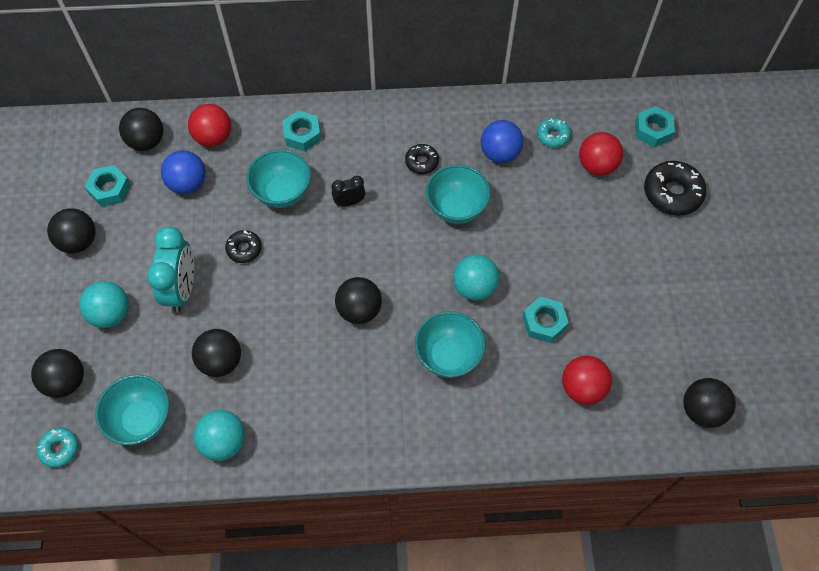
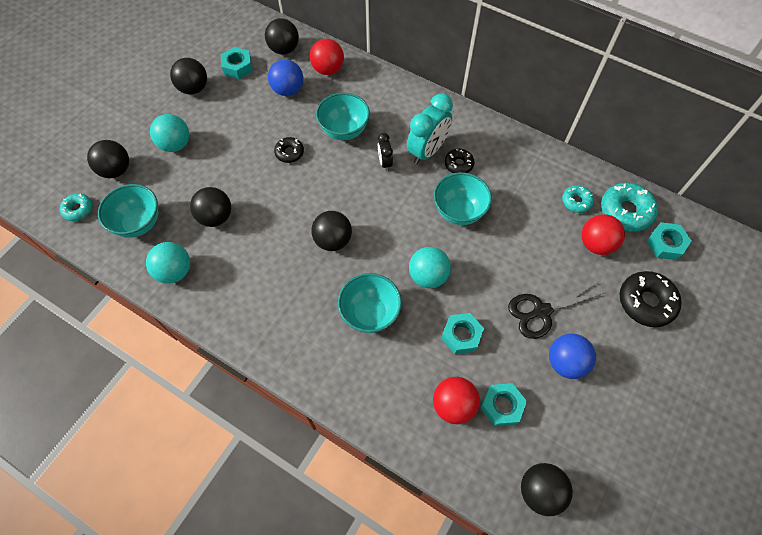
camera: 35 degrees right, 0 degrees up
(182, 289) = (230, 155): turquoise clock -> turquoise clock (427, 151)
(302, 134) = (388, 99): turquoise nut -> turquoise nut (502, 406)
(349, 202) = (384, 162): black clock -> black clock turned 120 degrees counterclockwise
(500, 153) = (523, 191): blue ball -> blue ball (565, 362)
(595, 256) = (541, 311): none -> black scissors
(600, 120) = (625, 211): none -> turquoise donut

